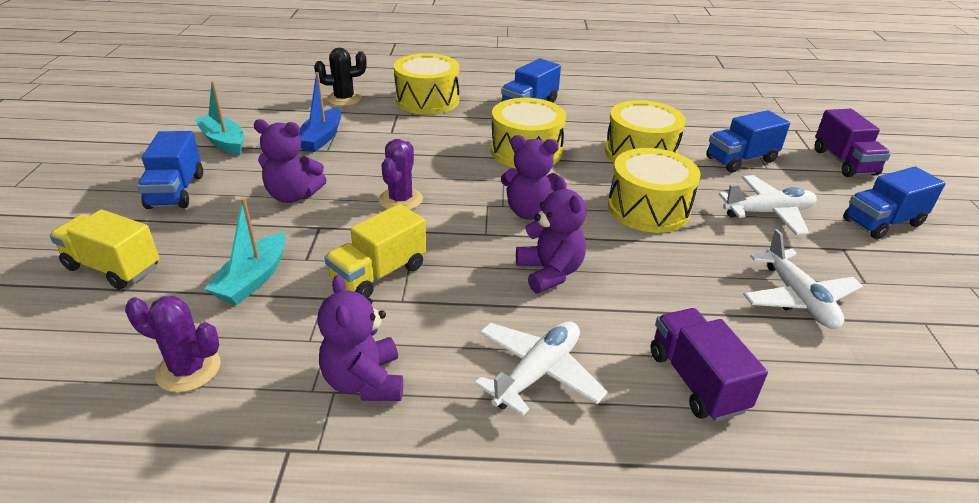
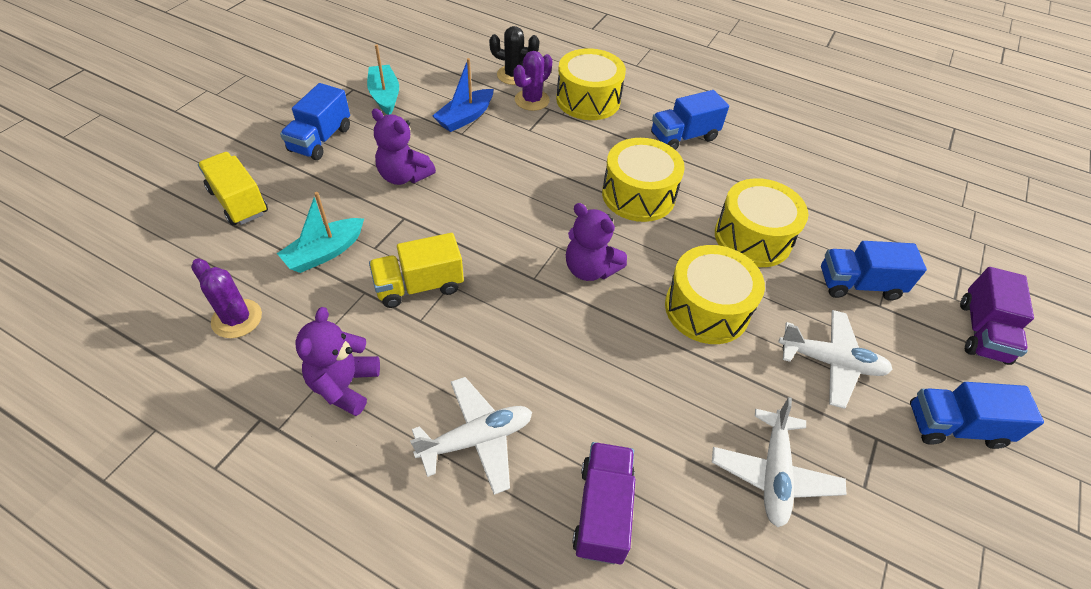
camera: 25 degrees right, 15 degrees up
(400, 200) = (487, 212): purple cactus -> purple cactus (532, 100)
(550, 272) = (559, 343): purple teddy bear -> none

